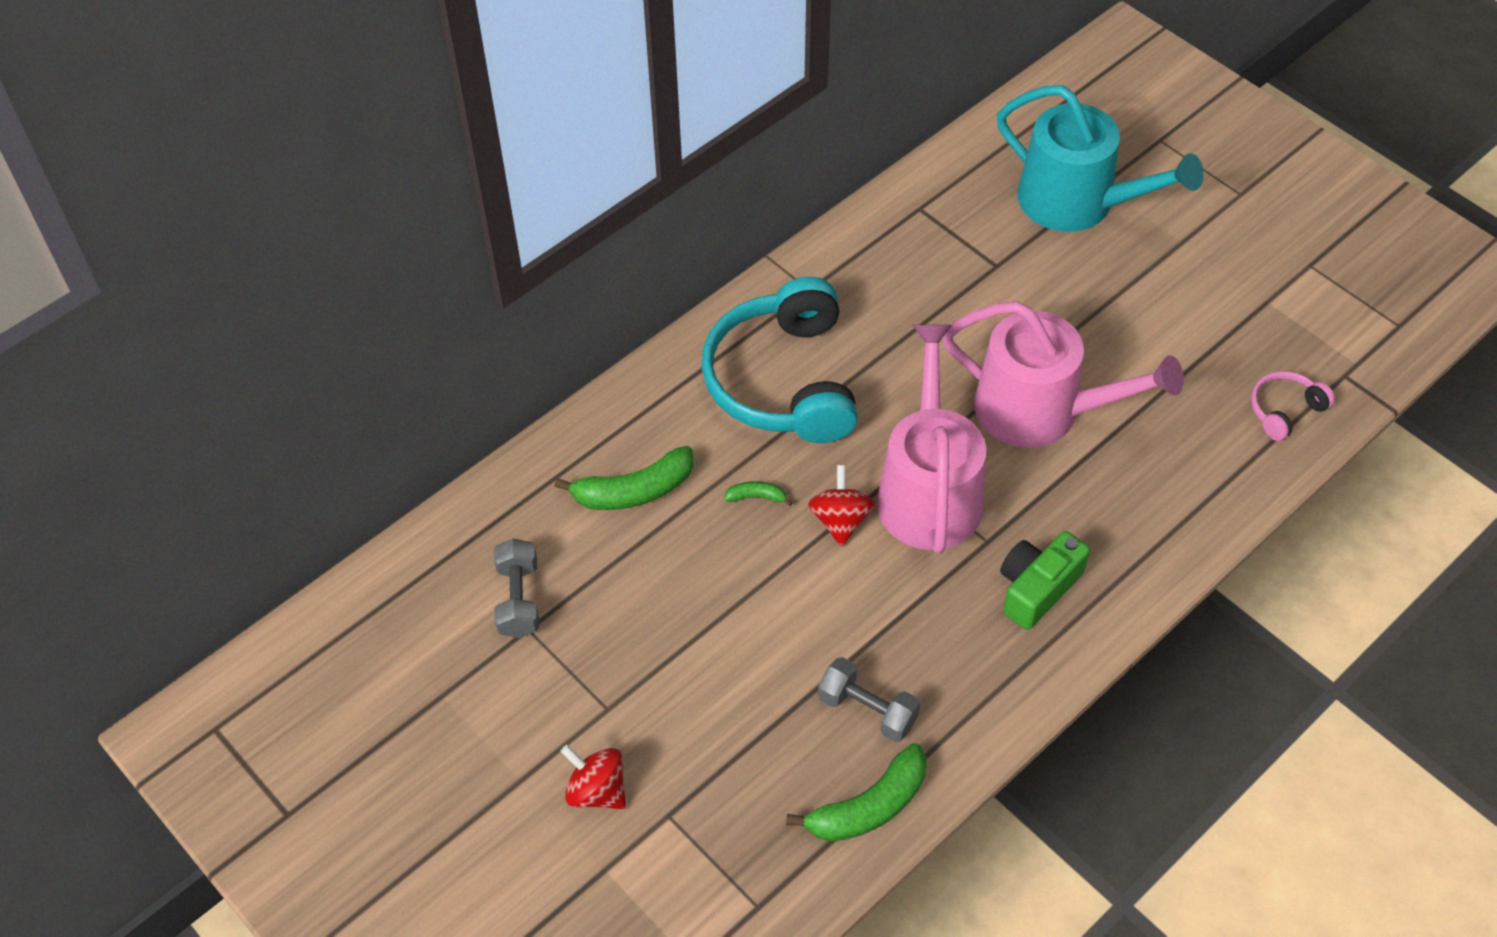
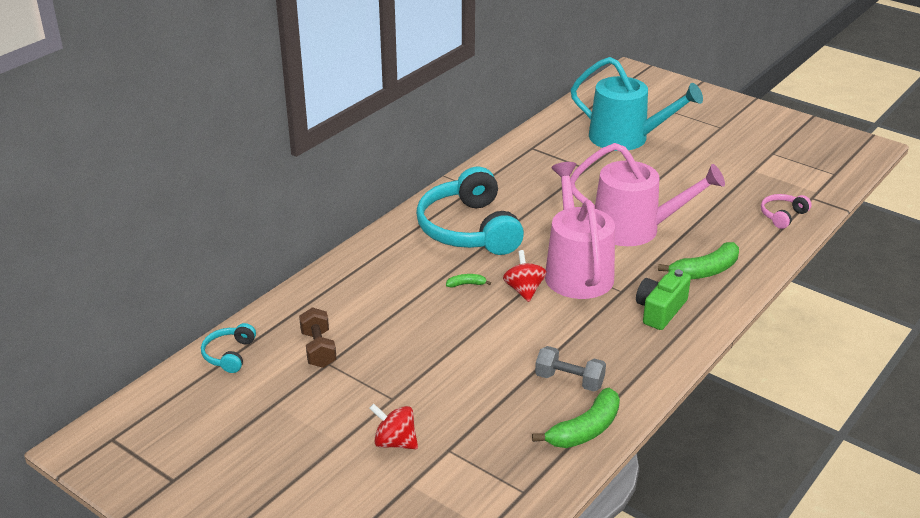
camera: 10 degrees left, 20 degrees down
(392, 593) = (229, 354): none -> turquoise headphones
(518, 599) = (318, 349): grey dumbbell -> brown dumbbell
(634, 491) = (385, 289): green banana -> green banana (705, 271)

